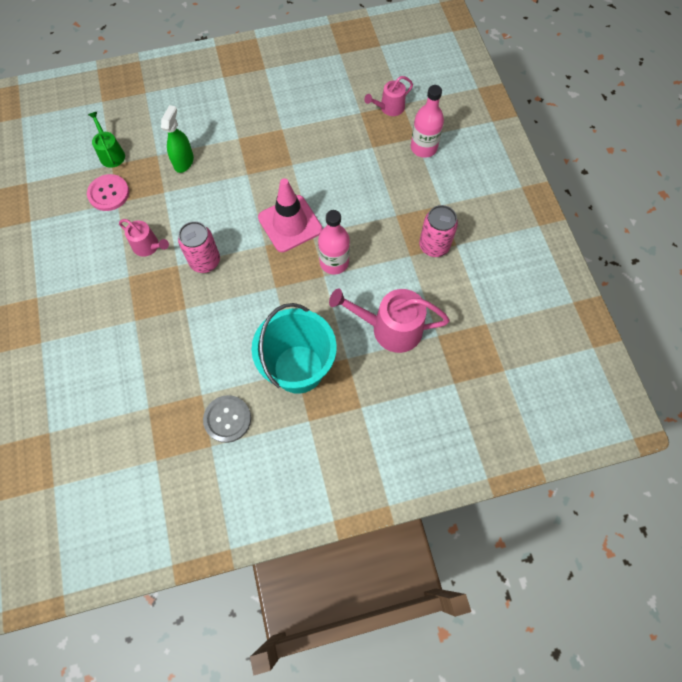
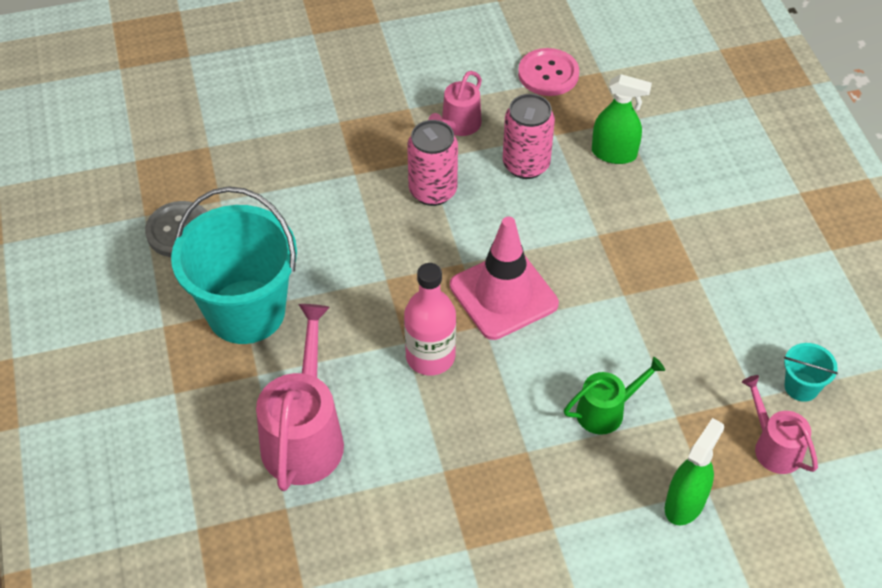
camera: 90 degrees right, 15 degrees down
(111, 154) = (620, 69): green watering can -> green watering can (605, 411)
(353, 92) = (801, 387): none -> turquoise bucket
(423, 148) = (684, 503): pink bottle -> green spray bottle
(434, 246) = (463, 510): pink can -> pink can (526, 165)

